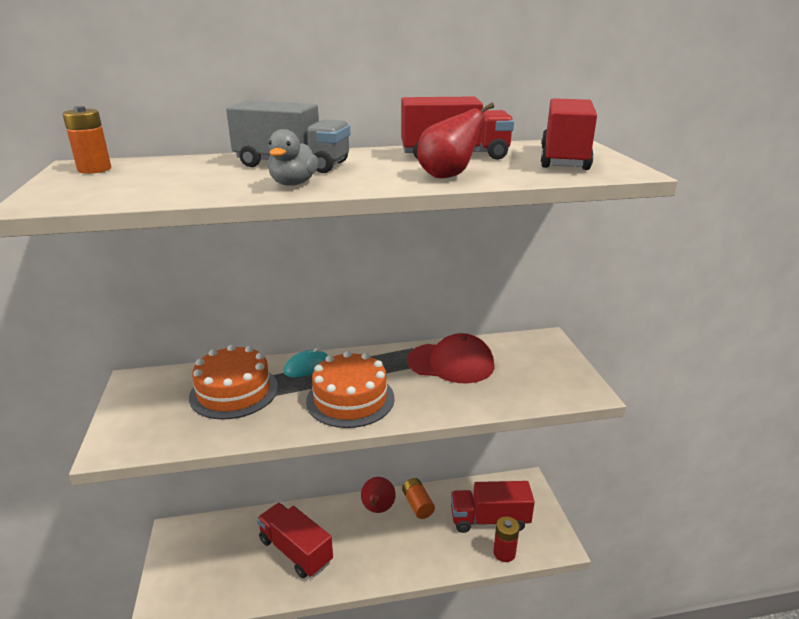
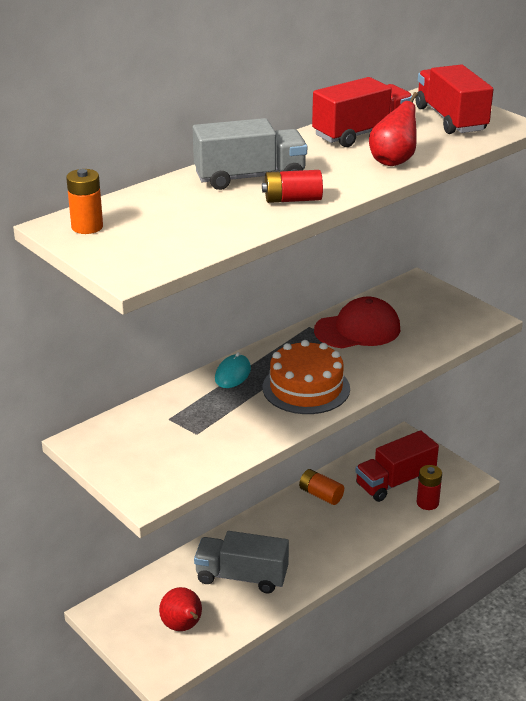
camera: 30 degrees left, 5 degrees up
(234, 391) = (194, 417): orange cake -> none
(293, 184) = (292, 200): grey duck -> red battery
(295, 551) = (241, 576): red truck -> grey truck
(377, 509) = (287, 513): red pear -> red pear (183, 627)

